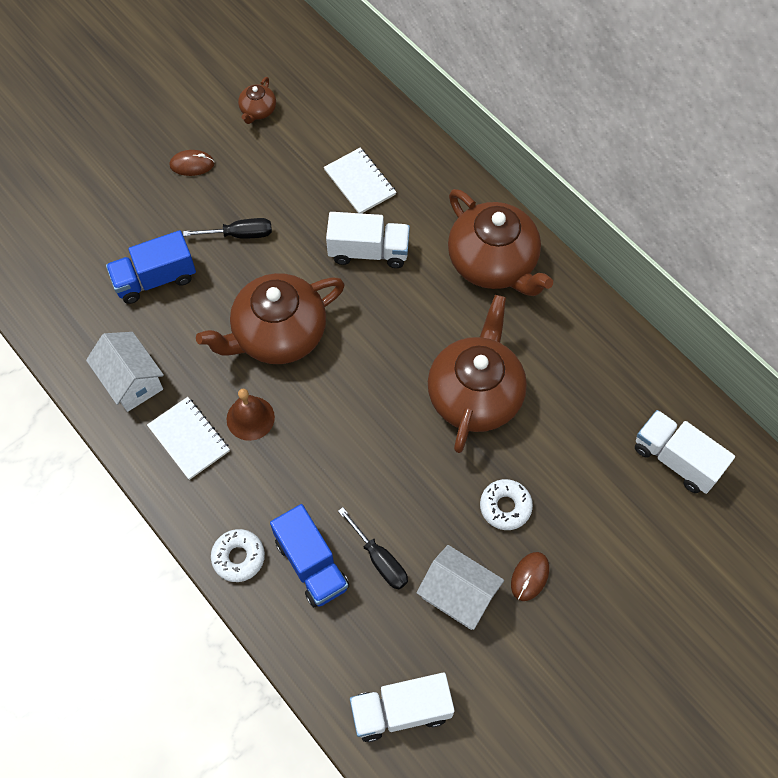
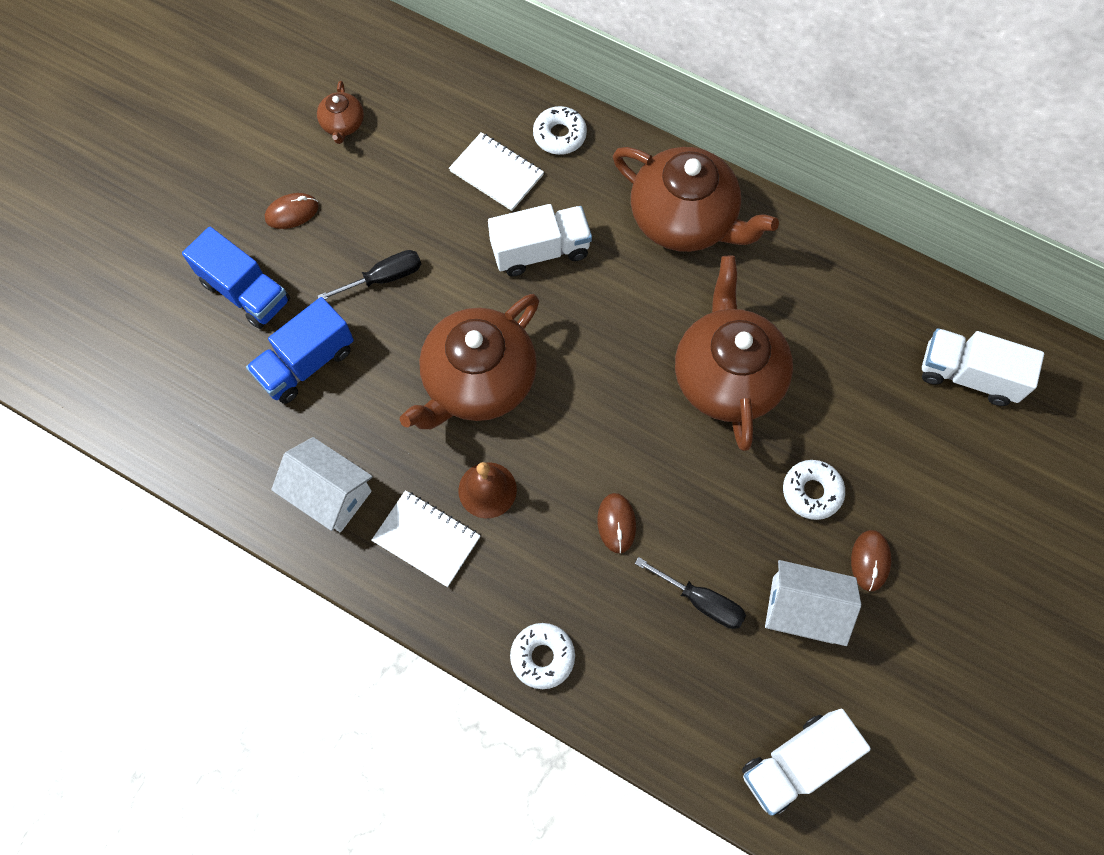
camera: 20 degrees left, 5 degrees up
(311, 564) = (628, 634): blue truck -> blue truck (246, 292)
(339, 477) = (616, 523): none -> brown mouse
(421, 168) = (559, 135): none -> white donut

